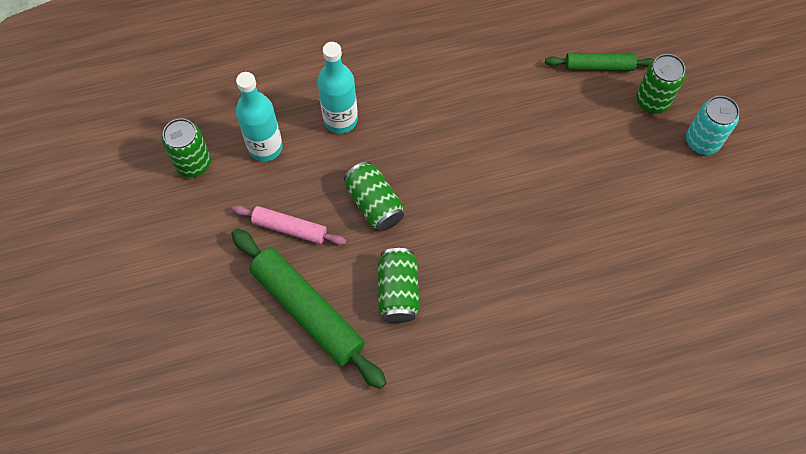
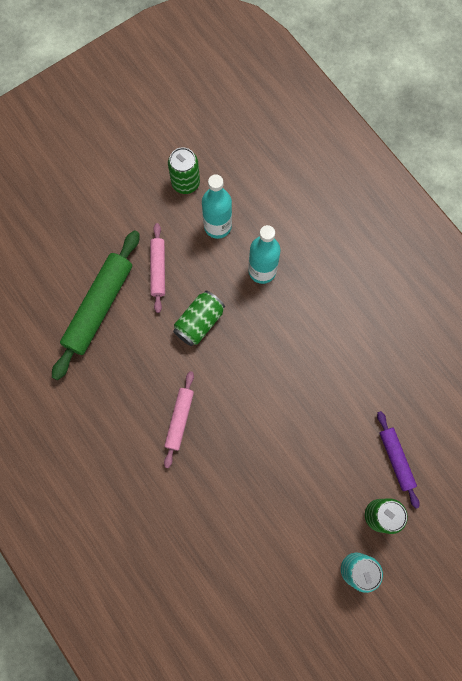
camera: 70 degrees right, 10 degrees up
(398, 292) = (134, 365): green can -> none
(483, 263) = (179, 419): none -> pink rolling pin
(599, 66) = (396, 459): green rolling pin -> purple rolling pin

